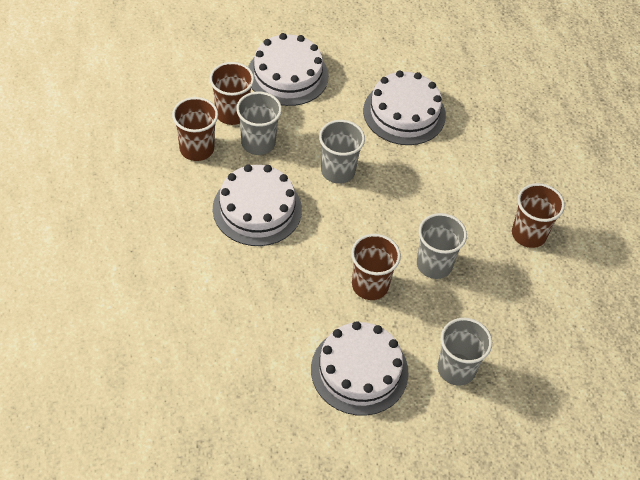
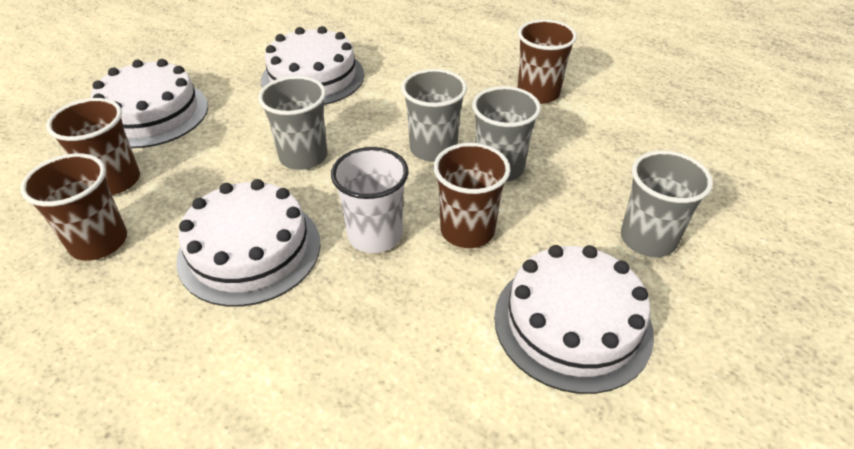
camera: 40 degrees left, 10 degrees down
(258, 143) = (179, 188): grey cup -> grey cup (433, 149)
(322, 249) = (375, 235): none -> white cup

